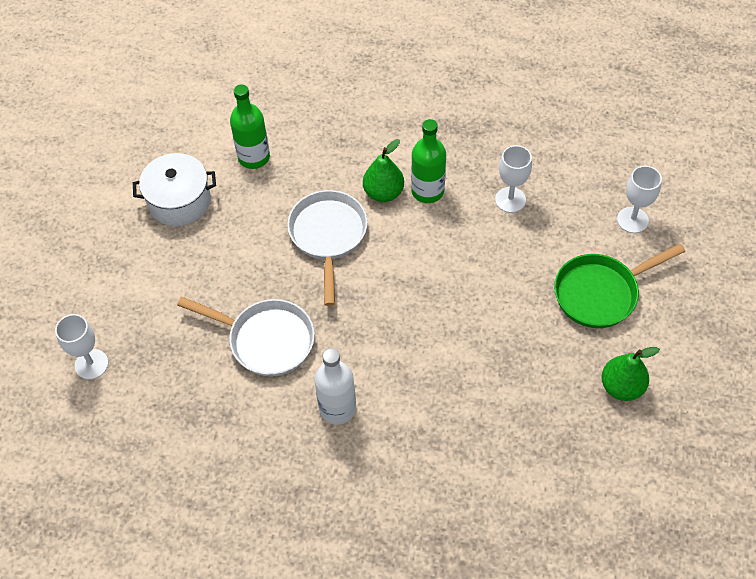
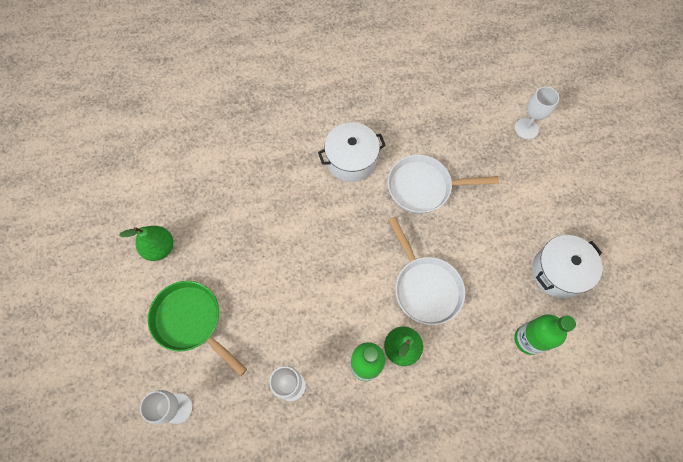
camera: 155 degrees right, 10 degrees up
(337, 408) = (351, 160): white bottle -> white pot
(600, 293) = (191, 321): green pan -> green pan turned 90 degrees counterclockwise

